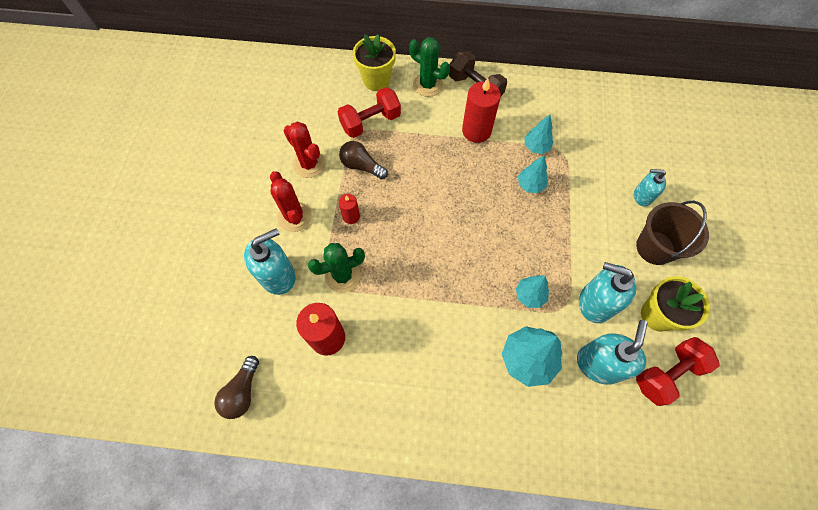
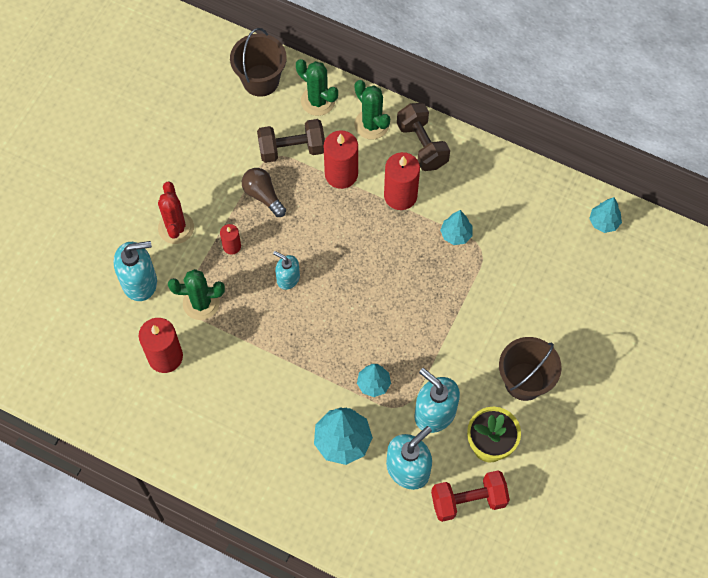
camera: 20 degrees right, 0 degrees up
(242, 392) = (72, 378): brown light bulb -> none
(309, 164) = (210, 176): red cactus -> none
(323, 78) = (260, 80): none -> brown bucket
(370, 122) = (292, 149): red dumbbell -> brown dumbbell
(376, 80) = (318, 101): yellow flower pot -> green cactus
(420, 129) = (341, 174): none -> red candle
(530, 185) = (429, 274): turquoise tree -> turquoise tree (603, 222)
(642, 196) = (541, 325): turquoise soap dispenser -> turquoise soap dispenser (288, 278)

